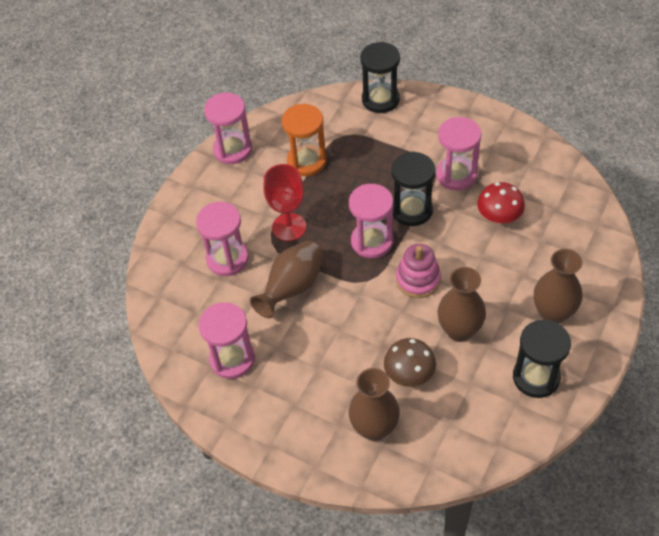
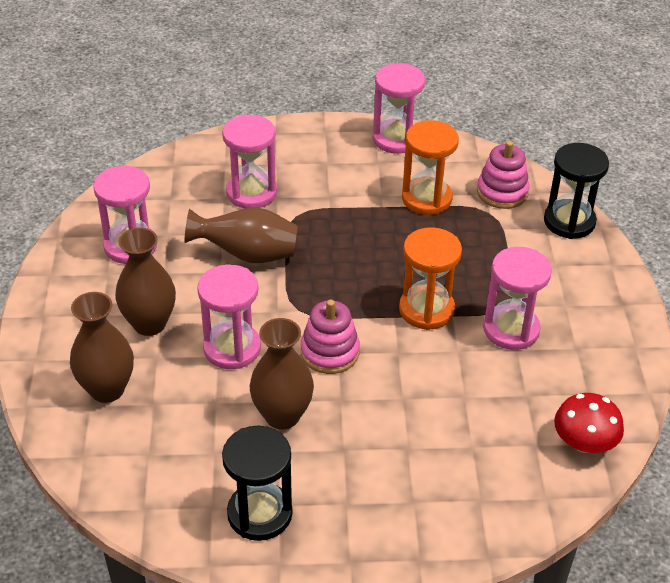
camera: 55 degrees right, 10 degrees down
(289, 227) = (326, 220): red goblet -> none
(329, 119) = (502, 192): none -> pink stacking toy
(372, 241) = (355, 293): pink hourglass -> pink hourglass (232, 348)
(409, 373) = (195, 392): brown mushroom -> none
(412, 210) = (426, 310): black hourglass -> orange hourglass
(499, 216) = (479, 392): red mushroom -> red mushroom (584, 442)
(553, 313) = (367, 498): brown vase -> brown vase (149, 324)

